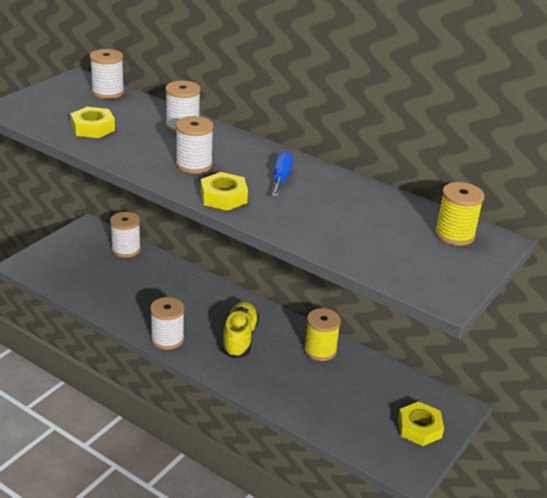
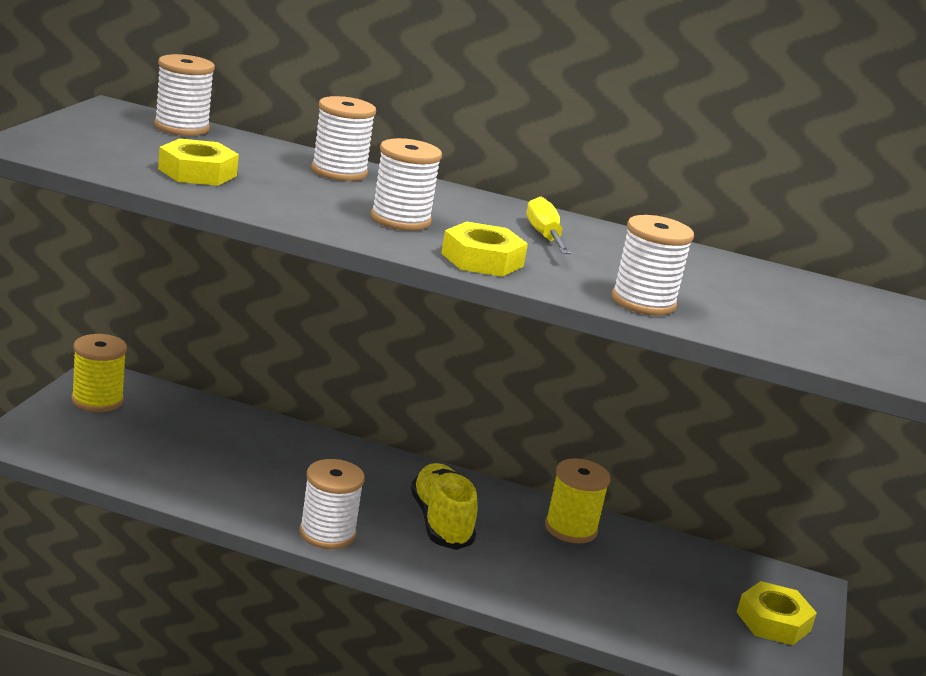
camera: 20 degrees left, 10 degrees down
(126, 249) = (184, 407): white spool -> white spool (643, 302)
(281, 178) = (544, 236): blue screwdriver -> yellow screwdriver
(454, 235) = (837, 299): yellow spool -> yellow spool (97, 400)

